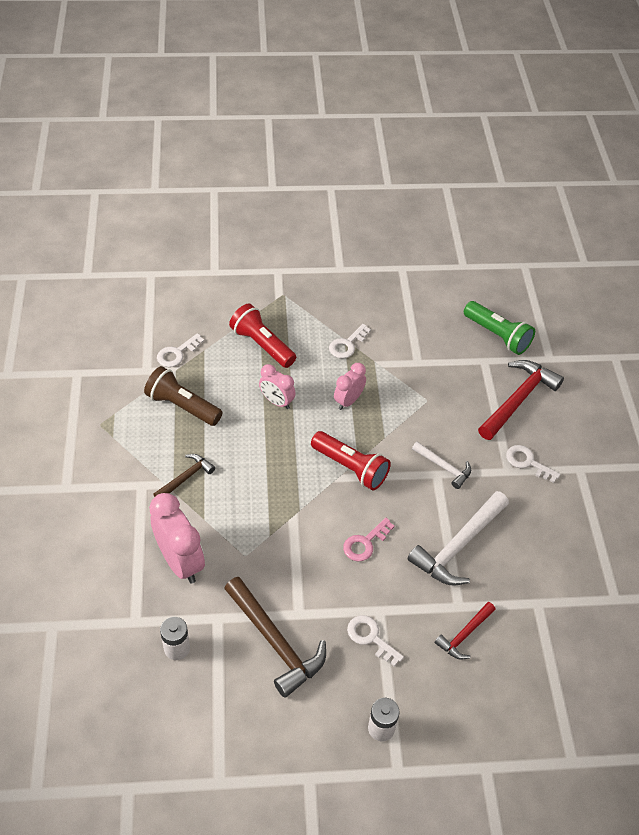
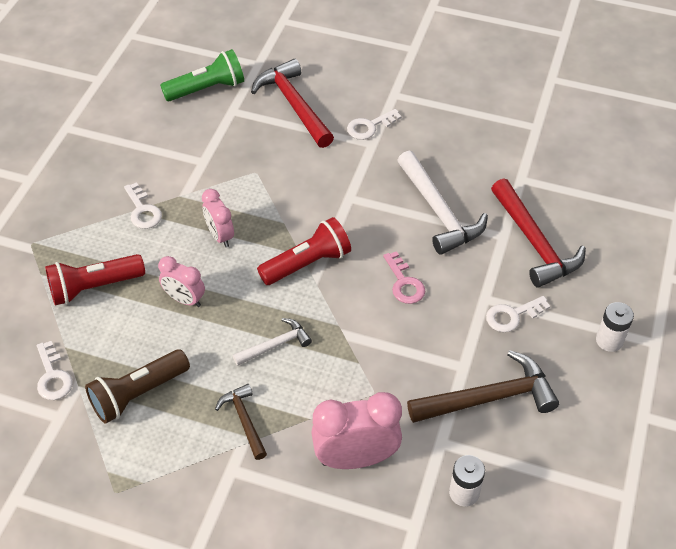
camera: 65 degrees left, 0 degrees up
(277, 402) = (184, 299): pink clock -> pink clock turned 60 degrees clockwise
(444, 467) = (344, 189): white hammer -> white hammer (276, 345)
(464, 635) = (535, 243): red hammer -> red hammer, size x1.80

